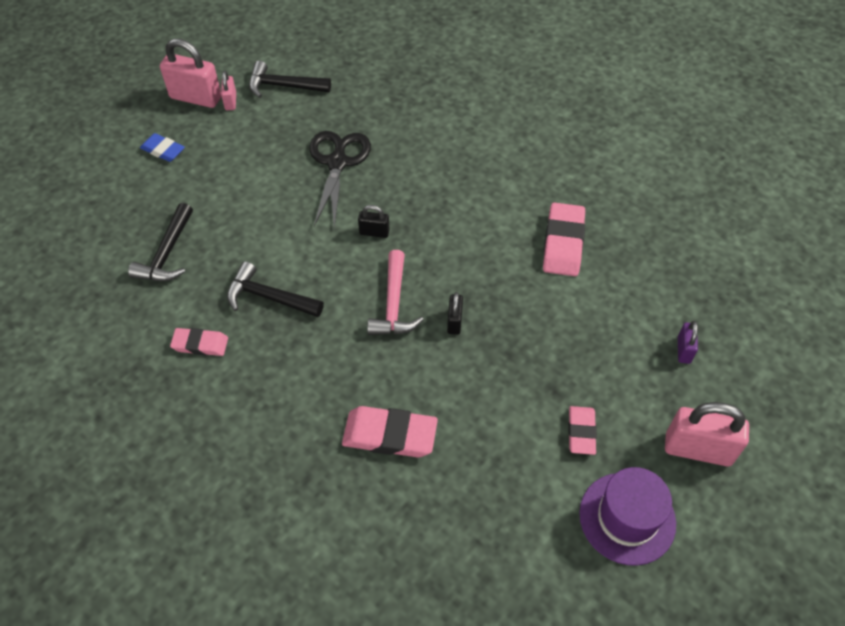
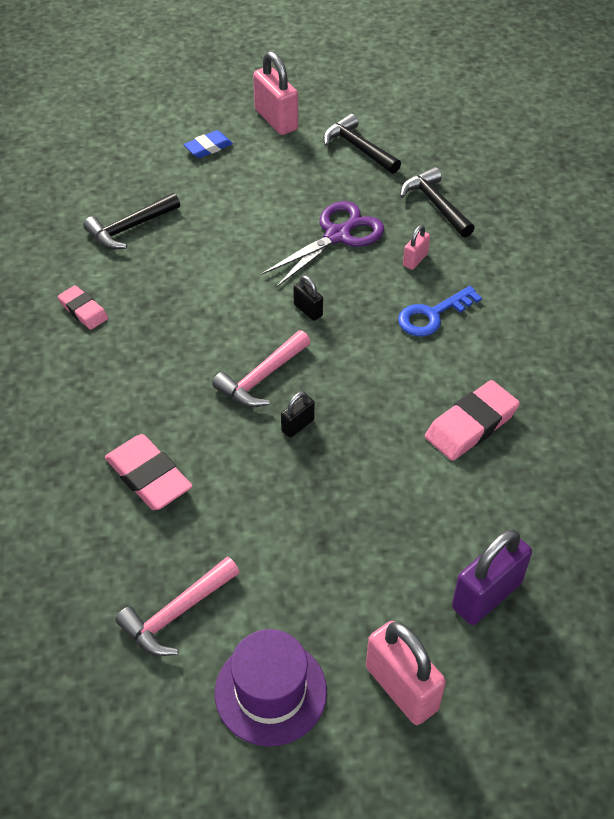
camera: 40 degrees right, 5 degrees down
(163, 150) = (208, 147): blue eraser -> blue eraser turned 75 degrees clockwise
(230, 102) = (301, 138): pink padlock -> pink padlock (415, 260)
(269, 297) = (169, 308): black hammer -> black hammer (435, 204)
(337, 163) = (337, 236): black scissors -> purple scissors
(462, 182) = (432, 315): none -> blue key
(514, 517) = (176, 614): none -> pink hammer
(581, 432) = (309, 592): pink eraser -> none
(683, 350) = (486, 595): purple padlock -> purple padlock, size x1.95

